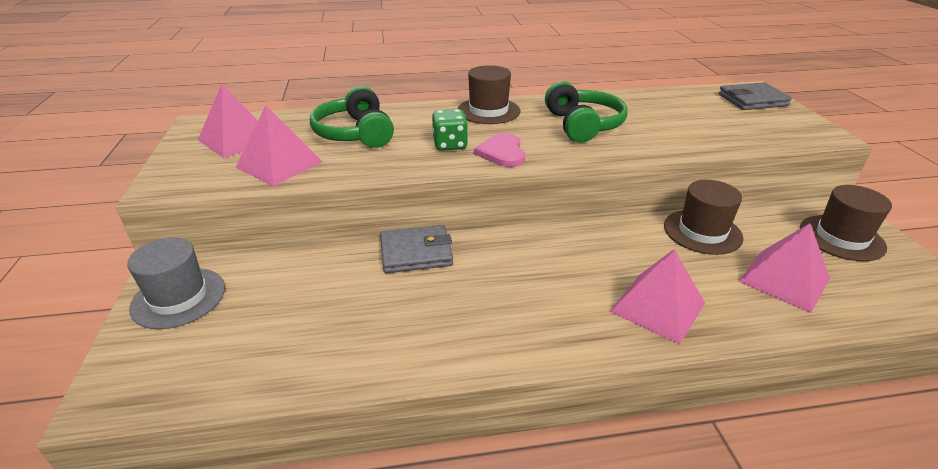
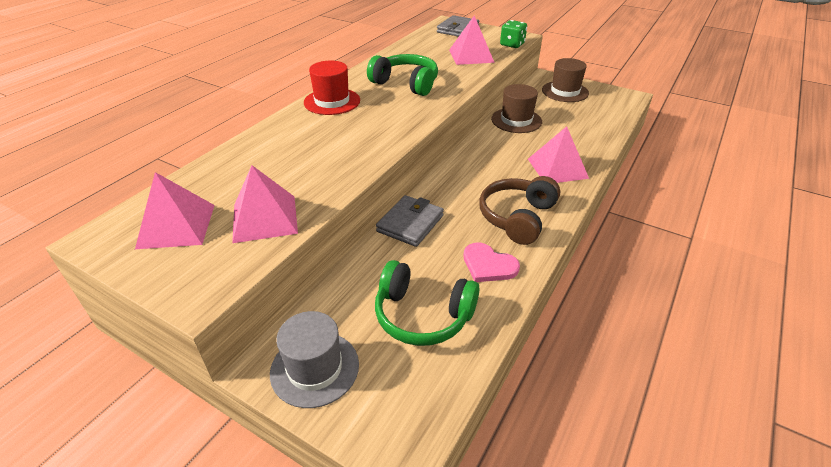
camera: 50 degrees left, 5 degrees up
(355, 133) = (272, 165): green headphones -> green headphones (422, 315)
(450, 145) = (356, 136): green dice -> green dice (512, 44)
(488, 111) = (332, 101): brown hat -> red hat
(502, 152) = (397, 124): pink heart -> pink heart (488, 265)
(514, 318) = (517, 217): none -> brown headphones
(784, 280) = (576, 124): pink pyramid -> pink pyramid (471, 56)

